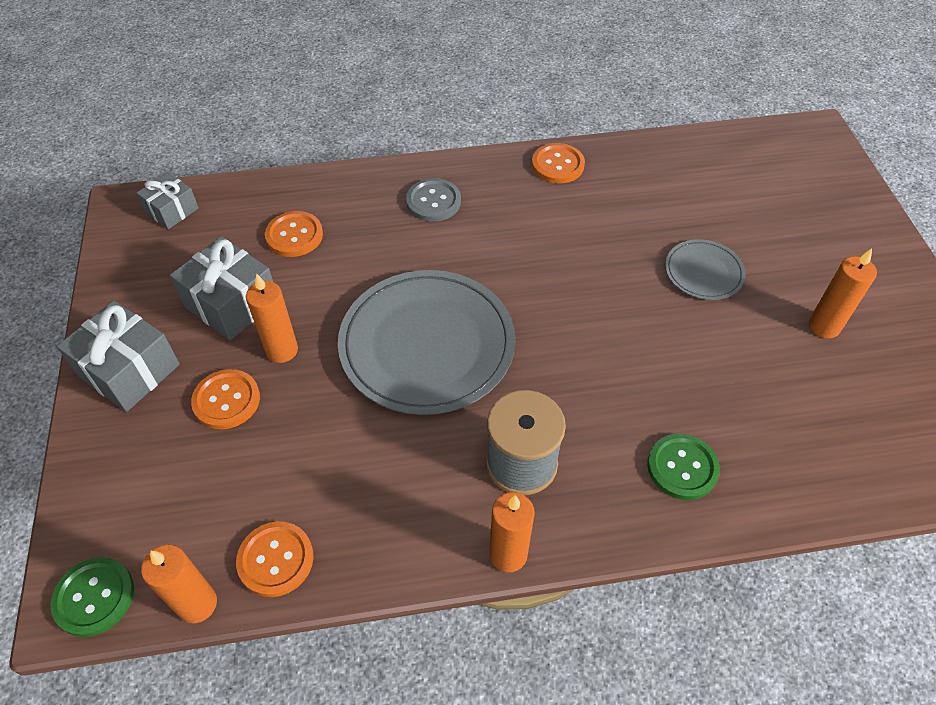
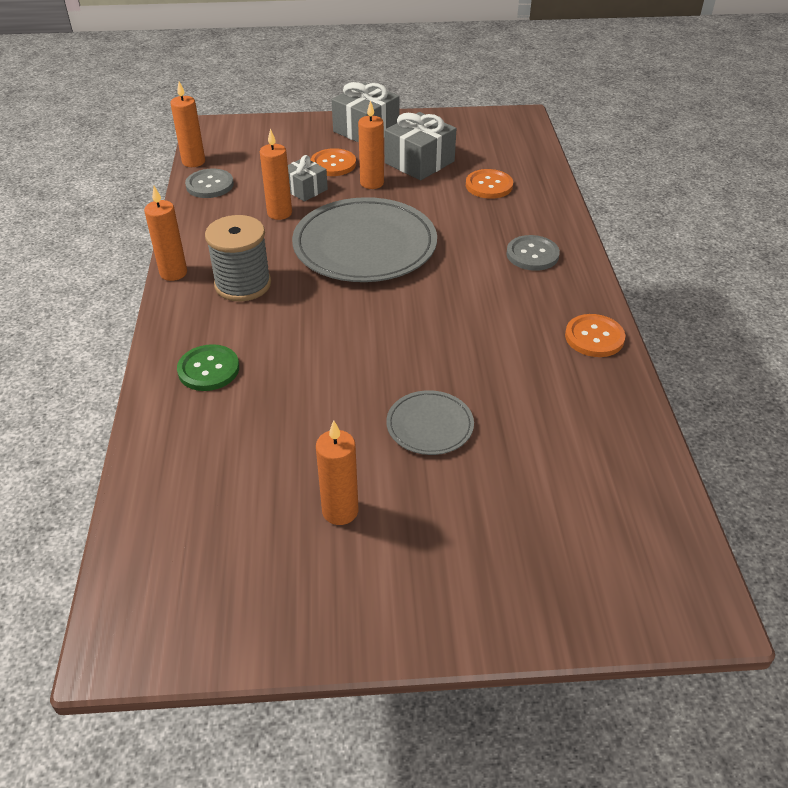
camera: 95 degrees right, 10 degrees down
(94, 597) = (212, 132): green button -> none
(172, 210) = (516, 134): grey gift -> grey gift (305, 189)
(275, 560) = (209, 185): orange button -> grey button
(356, 448) = (279, 213): none -> orange candle

